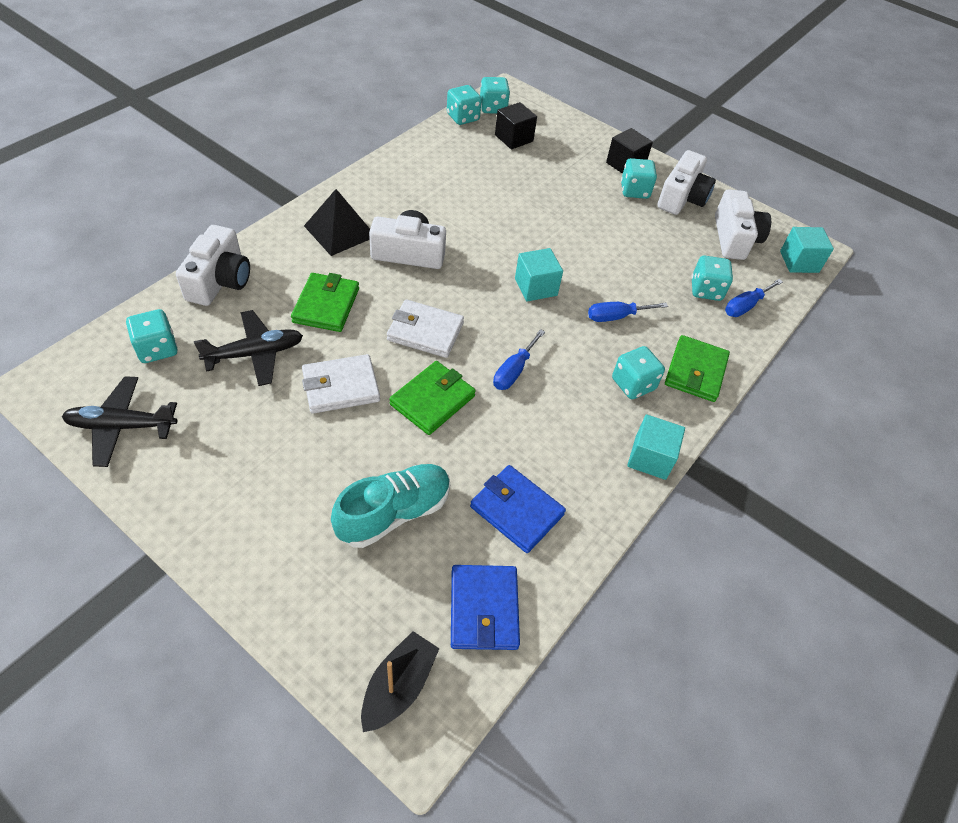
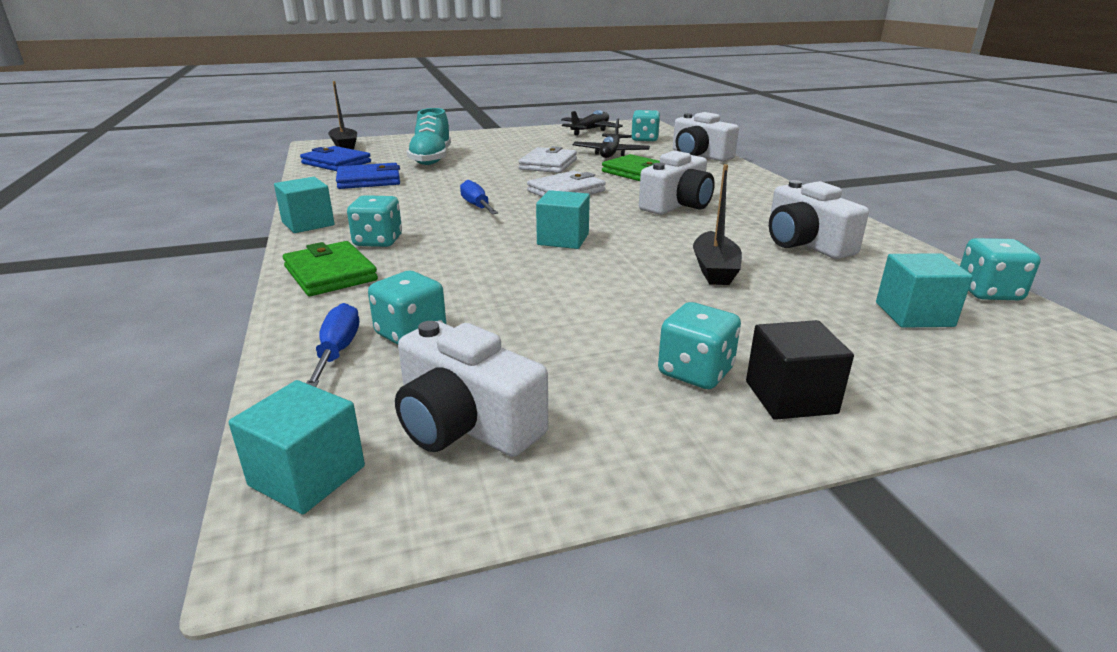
camera: 130 degrees right, 25 degrees down
(340, 231) = (735, 190): black pyramid -> none
(432, 400) = (495, 180): green wallet -> none
(493, 108) = (1033, 325): turquoise dice -> none
(514, 138) = (914, 314): black cube -> turquoise cube
(520, 208) = (714, 269): none -> black boat
(616, 317) = (464, 262): blue screwdriver -> none
(682, 198) = (636, 419): white camera -> white camera (805, 243)

